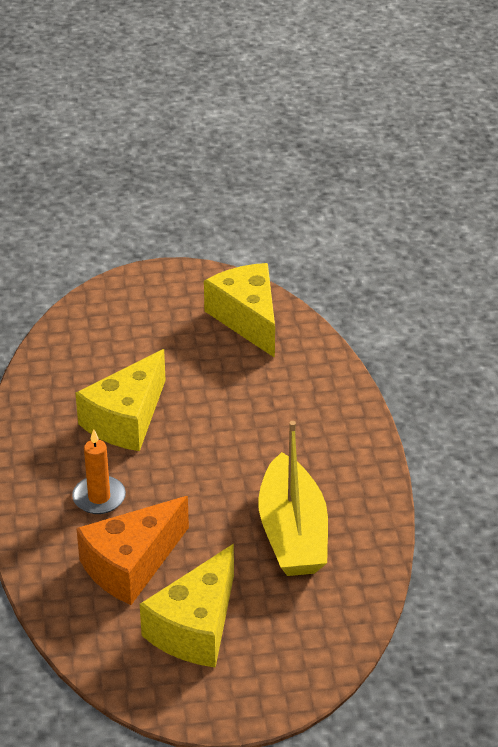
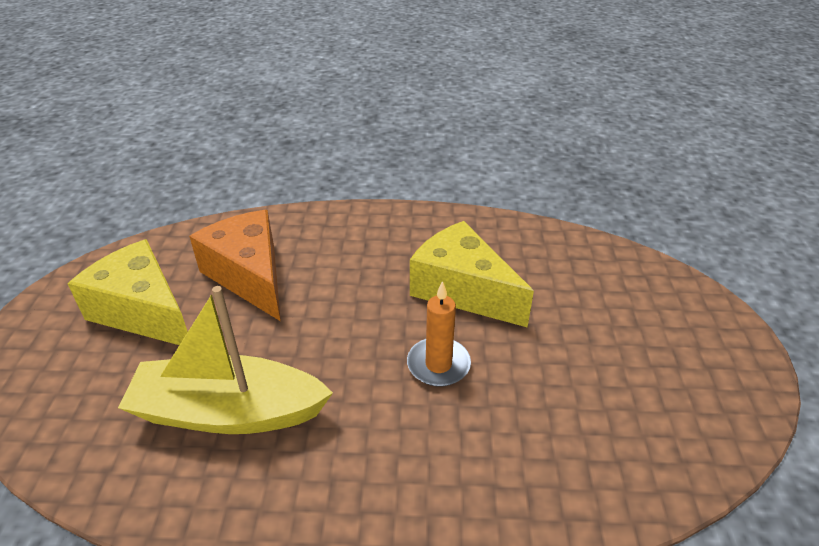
camera: 100 degrees right, 0 degrees up
(99, 497) = (349, 262): orange candle -> orange candle (438, 364)
(247, 319) = (660, 427): yellow cheese -> none

